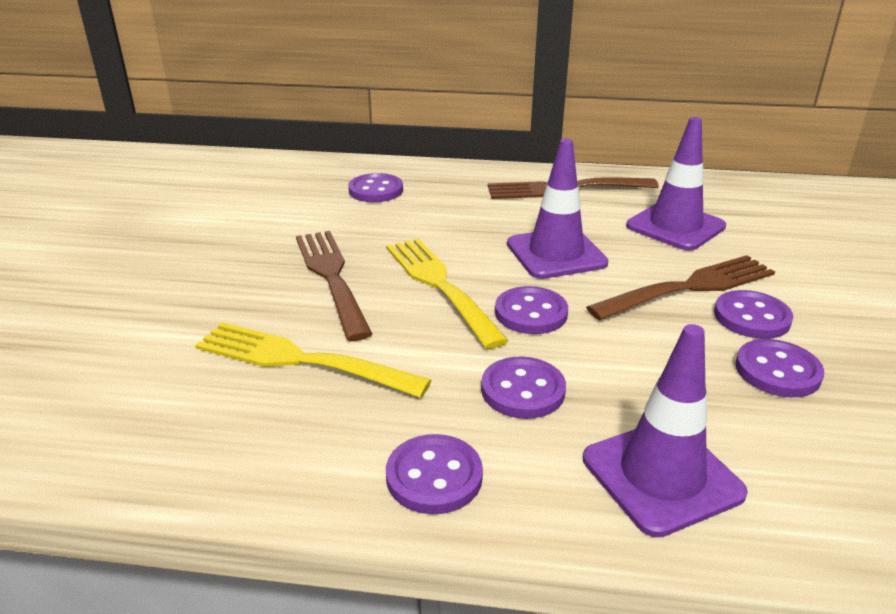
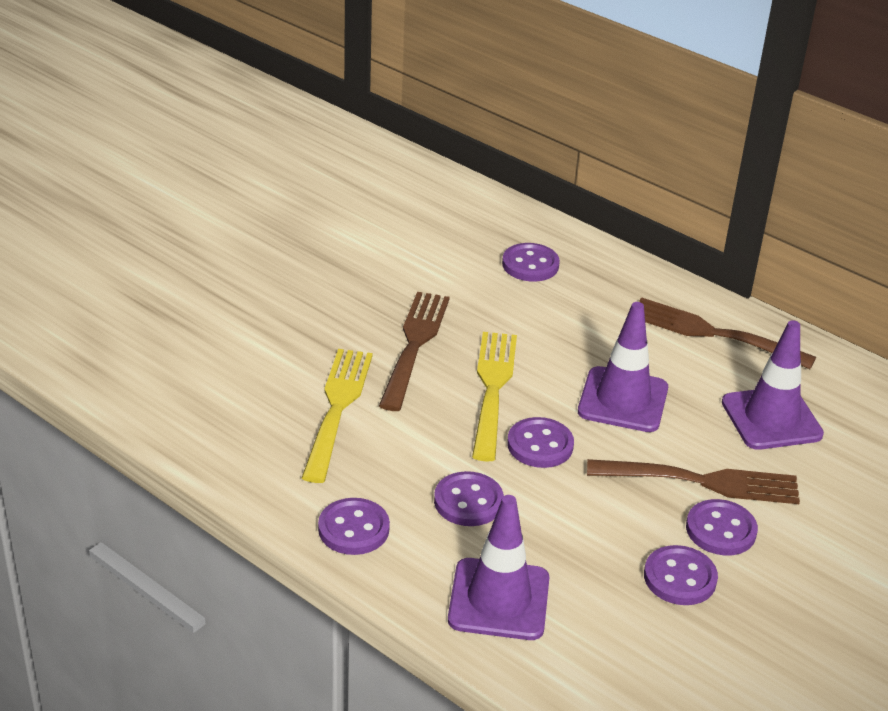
camera: 30 degrees right, 5 degrees up
(303, 360) = (337, 409): yellow fork -> yellow fork turned 45 degrees clockwise

